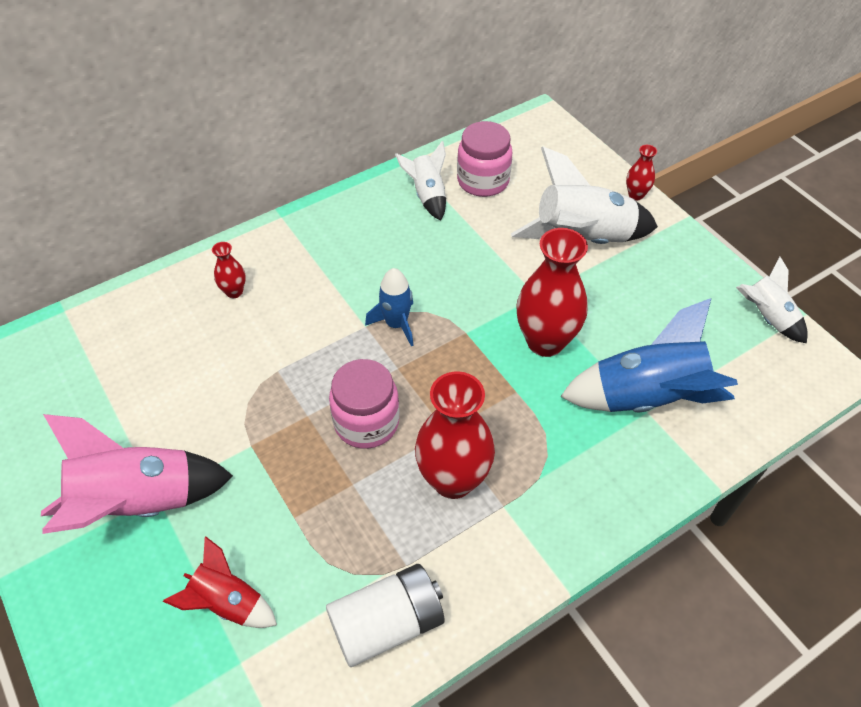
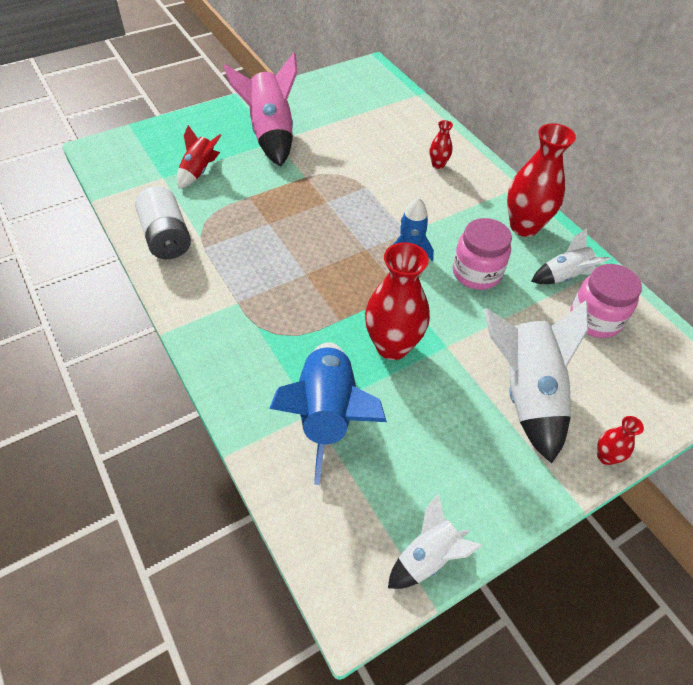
camera: 90 degrees right, 0 degrees up
(366, 422) = (318, 231): pink jar -> pink jar (476, 273)
(453, 480) = (263, 275): red vase -> red vase (524, 226)

